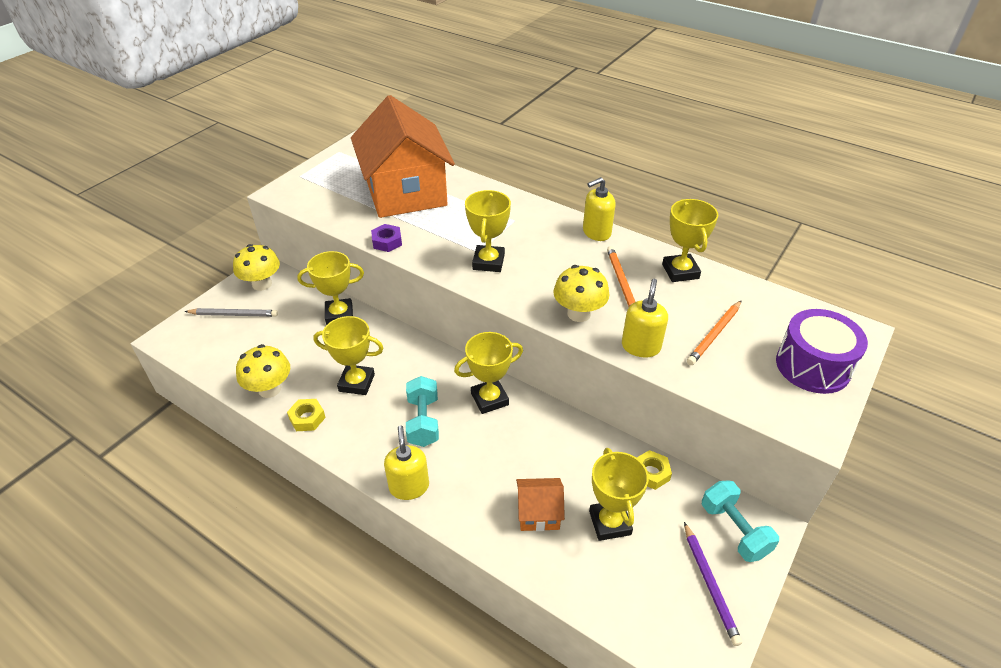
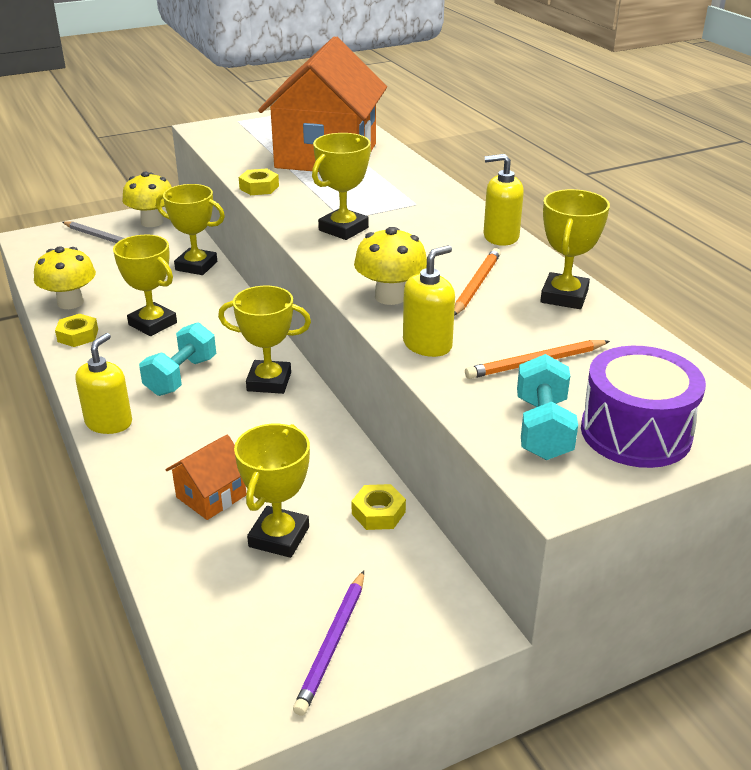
camera: 30 degrees right, 10 degrees down
(387, 242) = (259, 187): purple nut -> yellow nut
(538, 513) = (211, 496): orange house -> orange house turned 75 degrees counterclockwise
(734, 530) = (422, 608): turquoise dumbbell -> turquoise dumbbell (543, 429)

